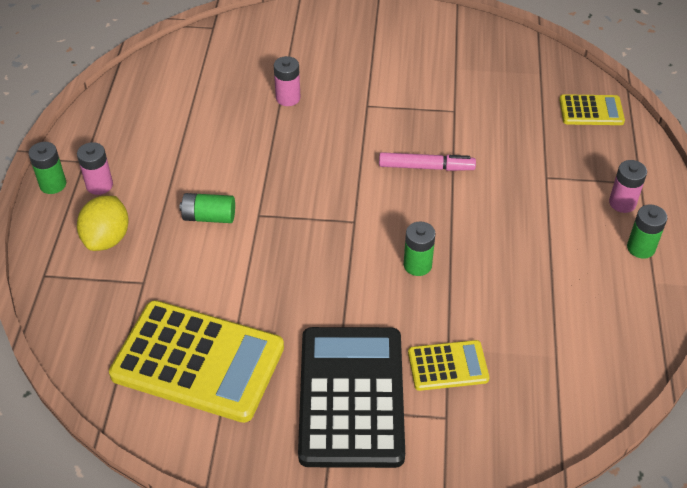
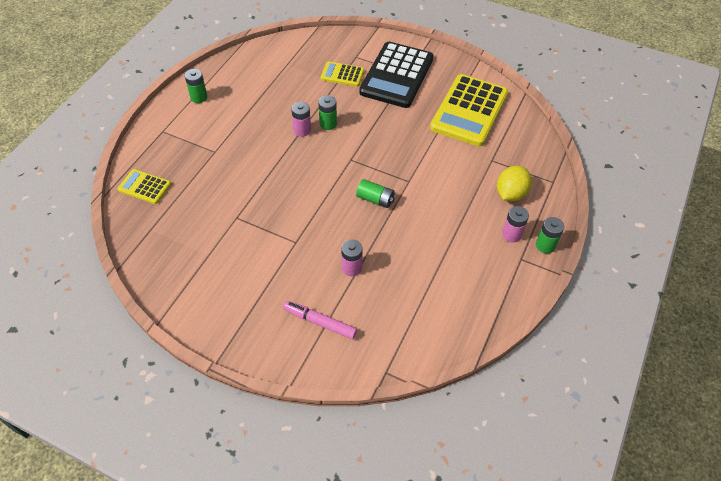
camera: 160 degrees left, 5 degrees up
(198, 361) = (469, 111): yellow calculator -> yellow calculator turned 105 degrees counterclockwise
(209, 217) = (441, 189): green battery -> green battery (375, 199)
(426, 167) = (284, 180): pink marker -> pink marker (320, 322)
(622, 203) = (185, 123): pink battery -> pink battery (302, 130)

